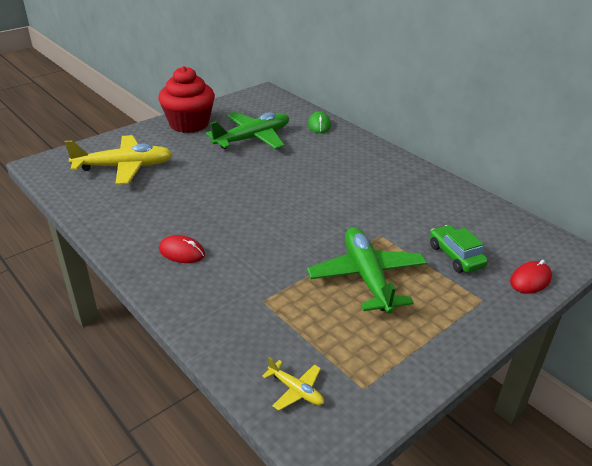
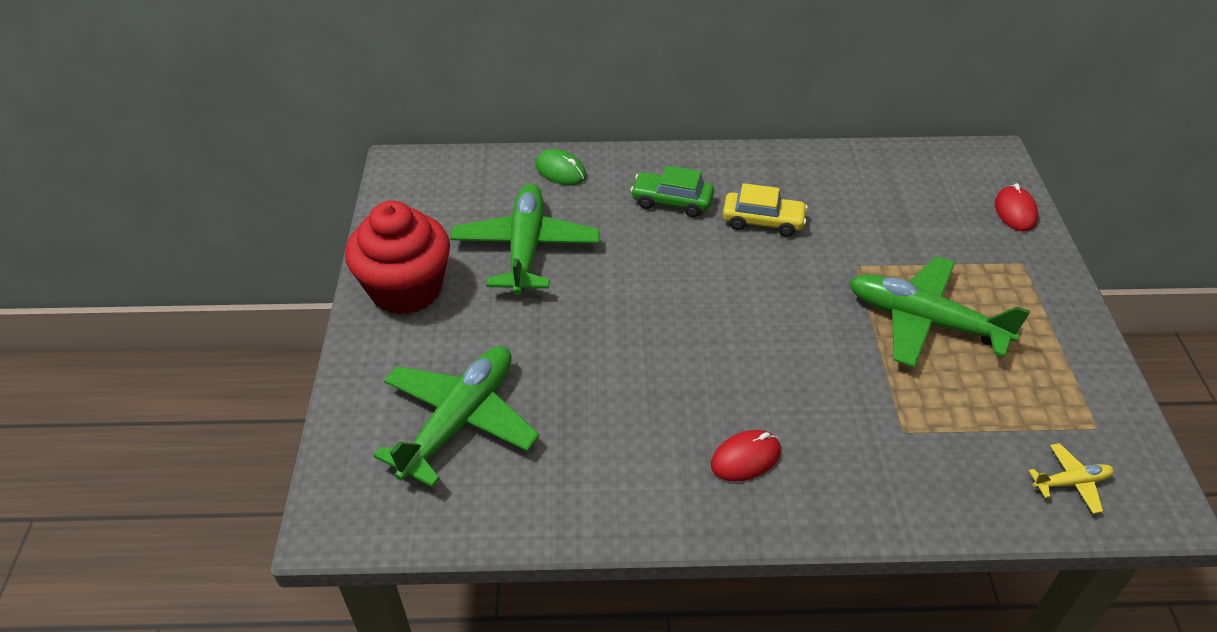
camera: 50 degrees left, 10 degrees up
(125, 167) = (460, 420): yellow plane -> green plane
(370, 192) = (763, 221): none -> yellow car
(456, 256) = (939, 235): green car -> green car (672, 201)

